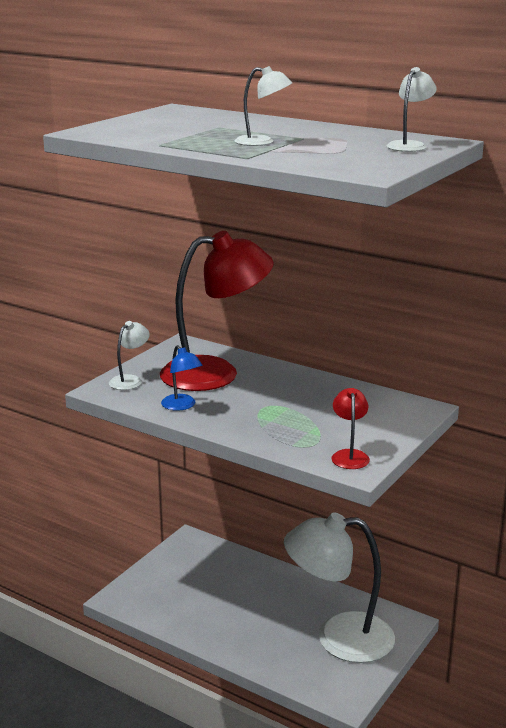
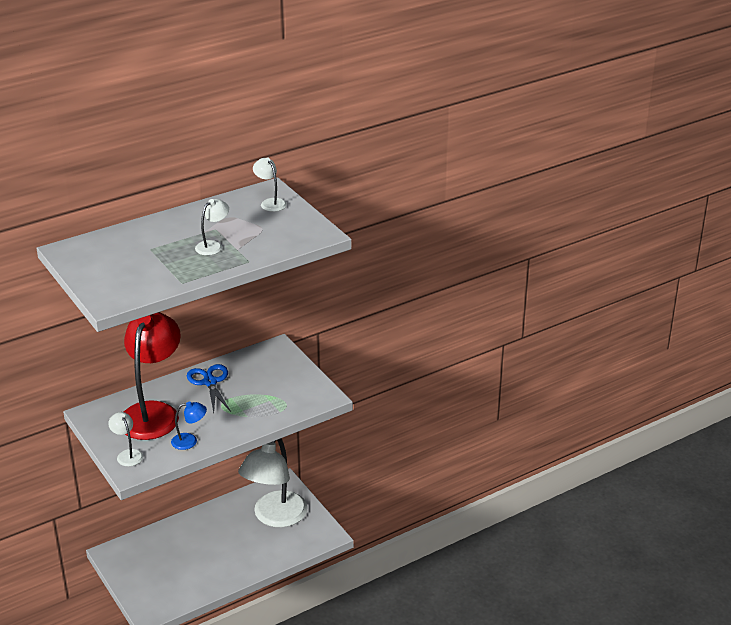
camera: 65 degrees left, 10 degrees up
(304, 388) = (210, 382): none -> blue scissors
(349, 455) = (310, 394): red lamp -> none

